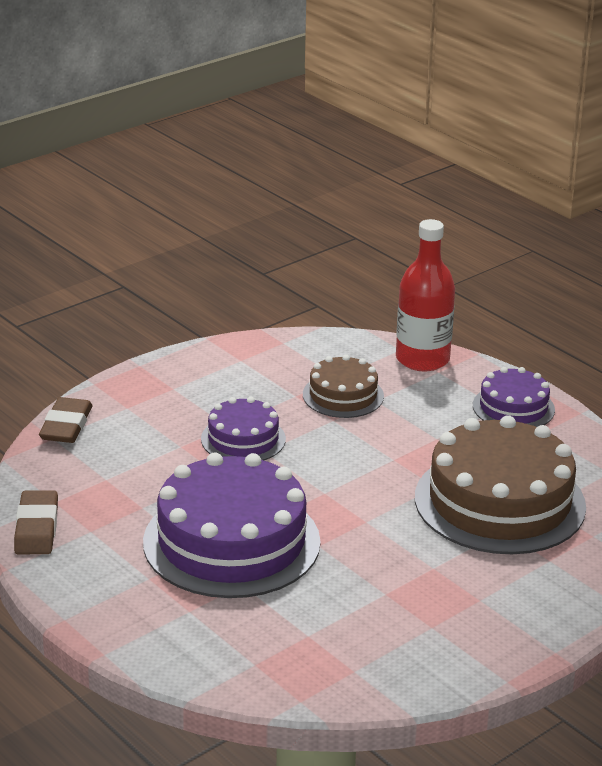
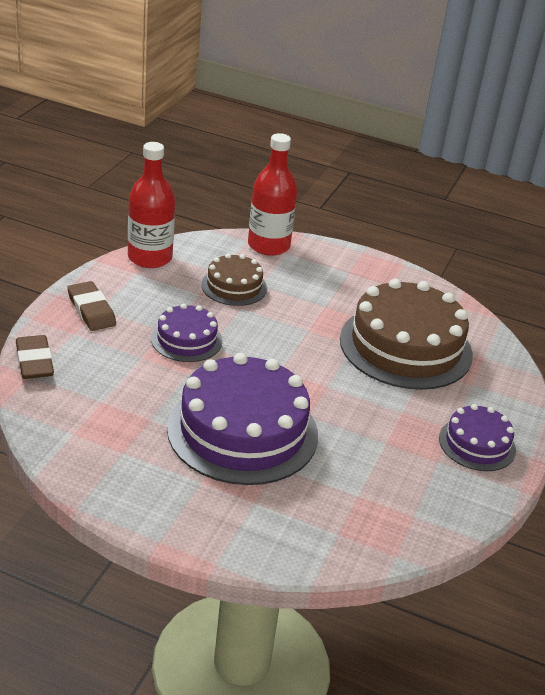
camera: 30 degrees left, 5 degrees up
(36, 528) = (75, 462): brown eraser -> brown eraser (91, 310)
(269, 346) = (150, 258): none -> red bottle
(513, 407) = (358, 270): purple cake -> purple cake (477, 444)

